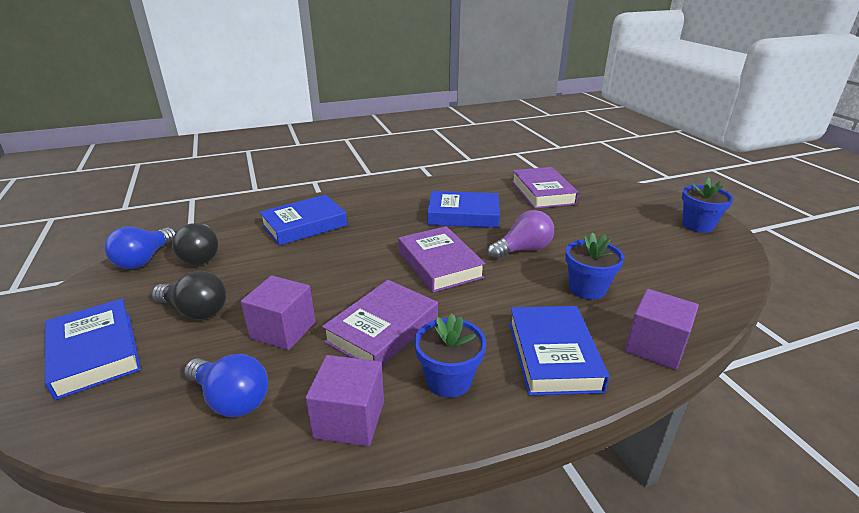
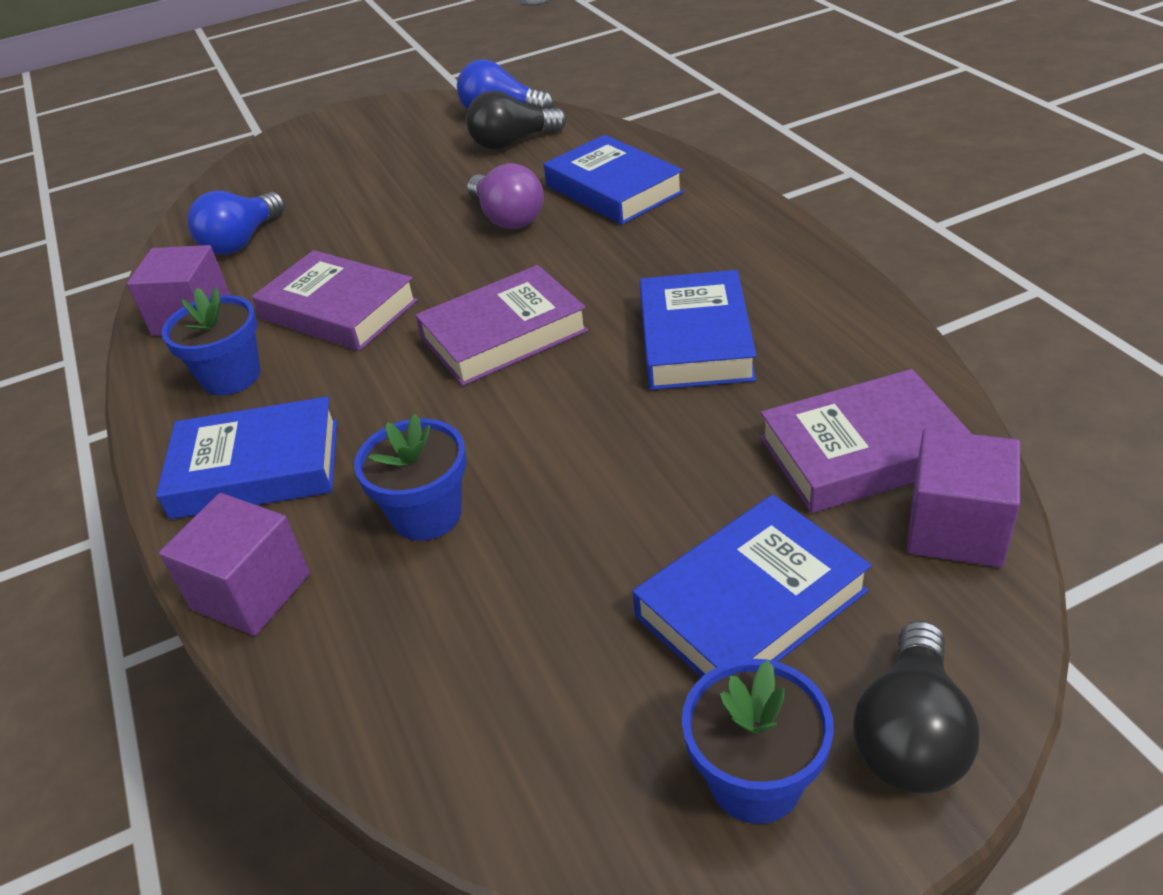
camera: 90 degrees right, 10 degrees up
(95, 353) = (327, 151): blue book -> blue book (750, 603)
(195, 311) = (391, 177): black light bulb -> black light bulb (911, 735)
(283, 330) = (348, 240): purple cube -> purple cube (956, 528)
(523, 250) = (563, 427): purple light bulb -> purple light bulb (507, 218)

